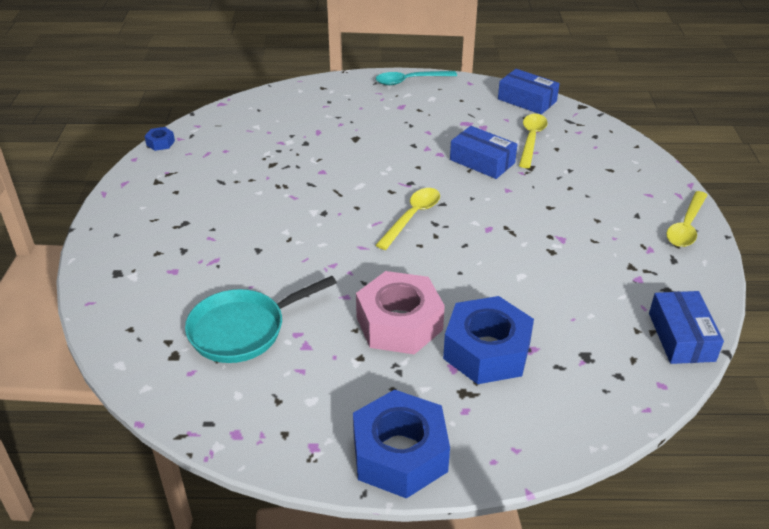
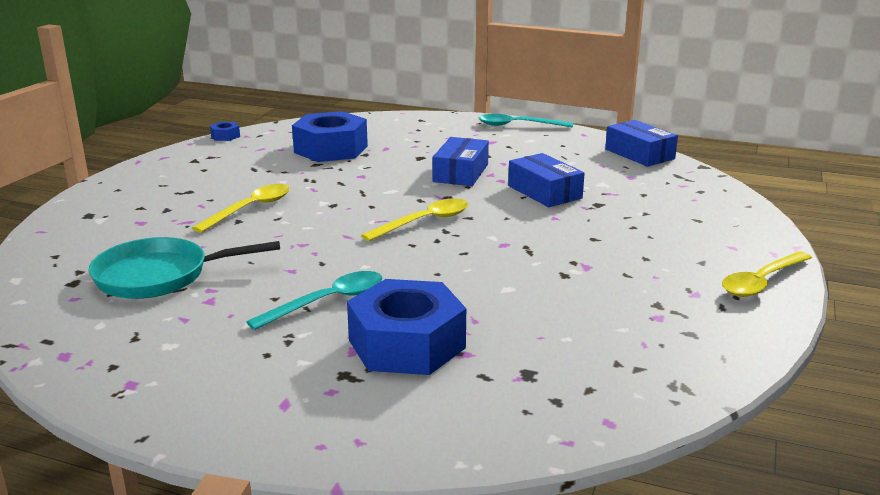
camera: 20 degrees right, 15 degrees down
(399, 323) = (327, 302): pink nut -> turquoise spoon
(400, 454) = (217, 412): blue nut -> blue nut (331, 149)
(531, 139) = (618, 183): yellow spoon -> yellow spoon (250, 209)
(681, 337) = (674, 381): blue box -> blue box (460, 173)

